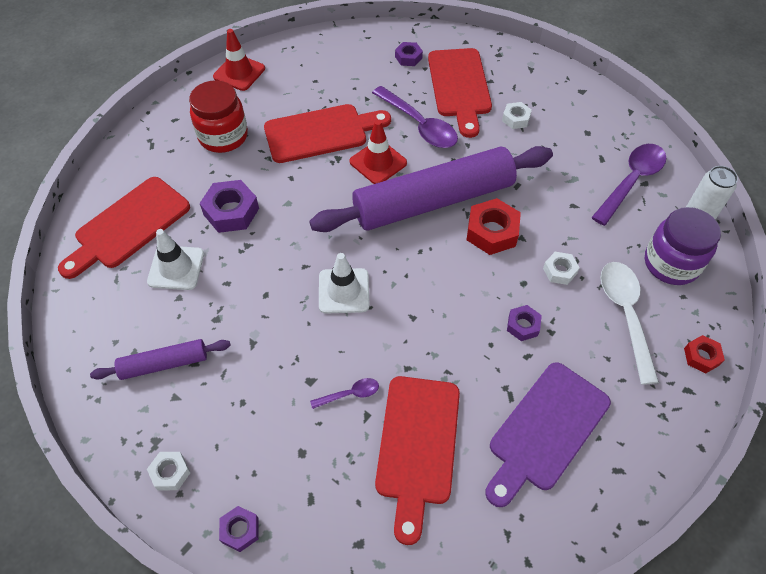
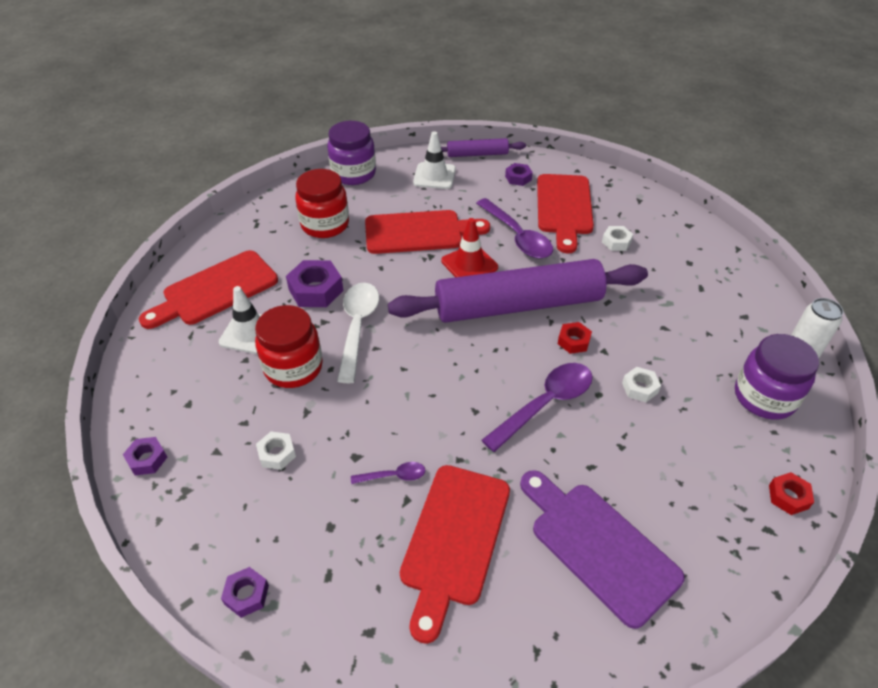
camera: 10 degrees right, 10 degrees down
(164, 364) = (214, 418): purple rolling pin -> purple rolling pin (477, 154)
(170, 473) = (191, 524): white nut -> white nut (277, 454)
(229, 299) = (293, 367): none -> red jar
(239, 73) = (353, 174): red traffic cone -> purple jar
(344, 291) = (409, 376): white traffic cone -> white traffic cone (434, 176)
(492, 232) = (573, 341): red nut -> red nut, size x0.58
(523, 325) = (591, 436): purple nut -> purple nut (147, 459)
(545, 430) = (598, 546): purple cutting board -> purple cutting board turned 90 degrees clockwise
(625, 314) = (706, 441): white spoon -> white spoon (357, 327)
(631, 181) = (730, 312): purple spoon -> purple spoon (545, 404)

